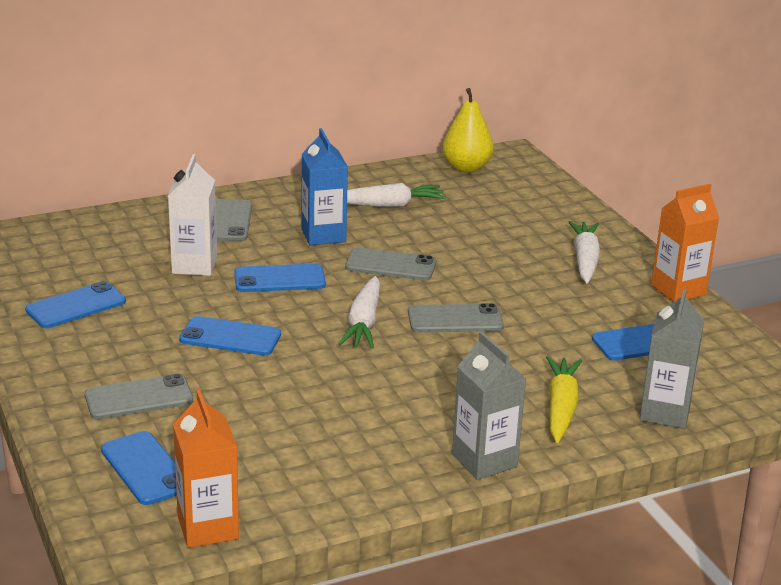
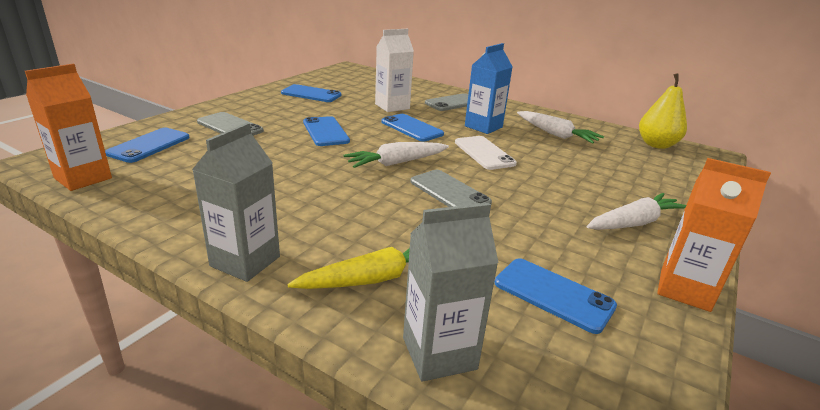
camera: 55 degrees right, 0 degrees up
(390, 265) = (484, 153): grey phone -> white phone

